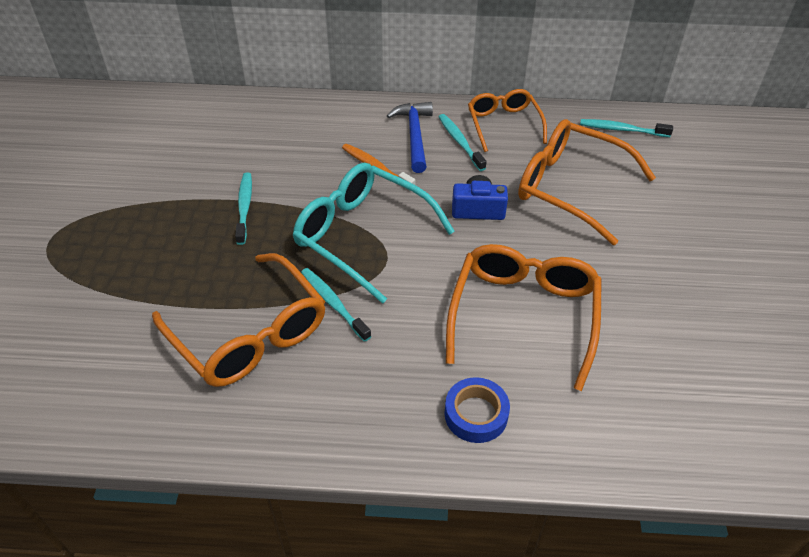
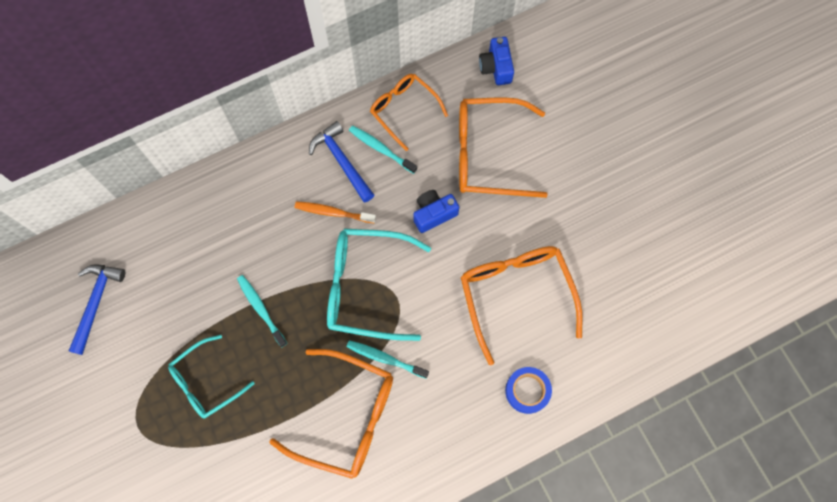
camera: 30 degrees left, 25 degrees up
(108, 140) = (96, 303): none -> blue hammer
(141, 238) = (205, 382): none -> turquoise glasses
(622, 130) = (496, 67): turquoise toothbrush -> blue camera

